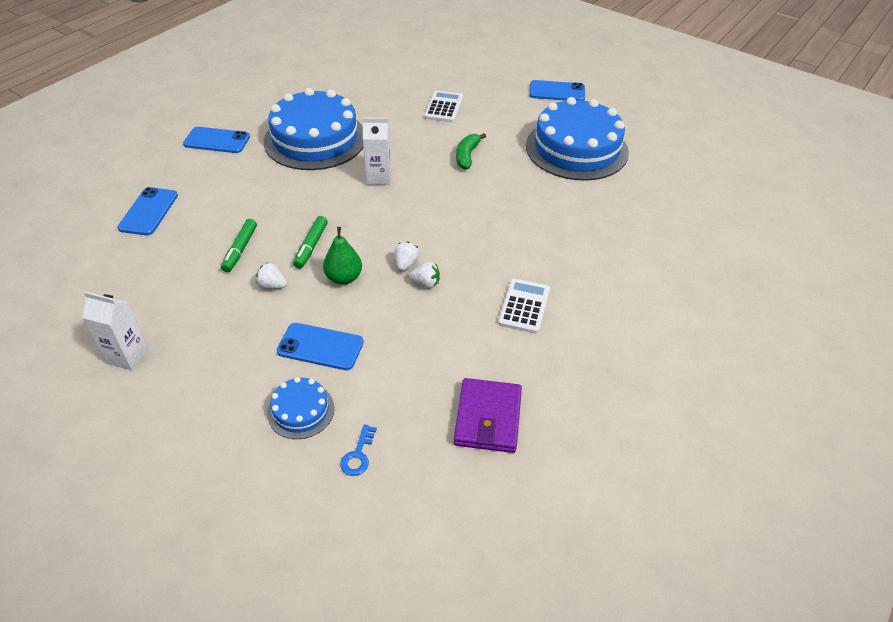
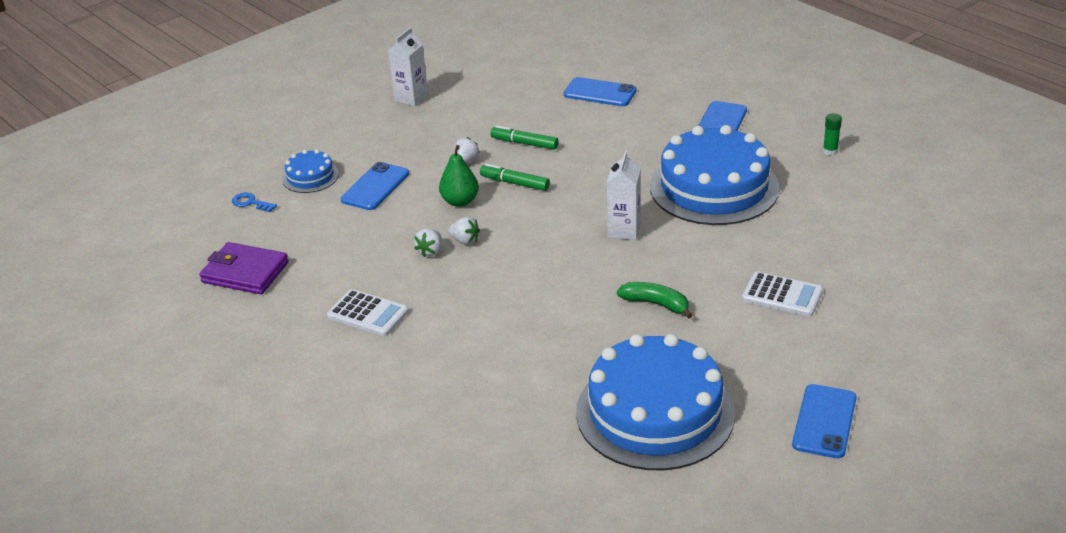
camera: 105 degrees right, 10 degrees down
(264, 92) = (830, 151): none -> green glue stick

